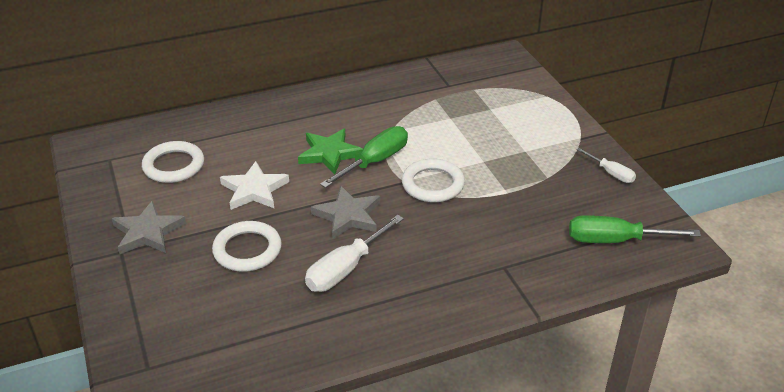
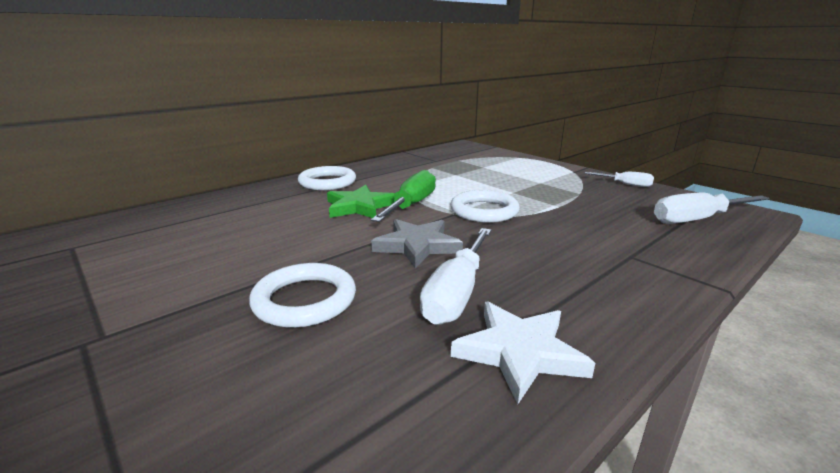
camera: 20 degrees left, 15 degrees down
(147, 232) = (134, 310): grey star -> none
(173, 165) = (169, 239): white ring -> white ring (327, 182)
(254, 190) = (286, 243): white star -> white star (519, 352)
(615, 240) = (697, 219): green screwdriver -> white screwdriver

